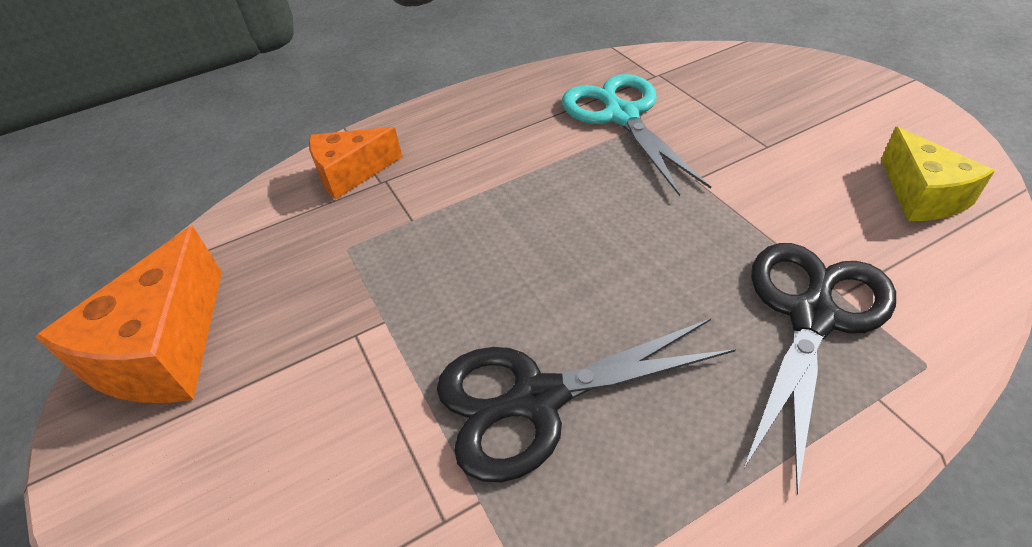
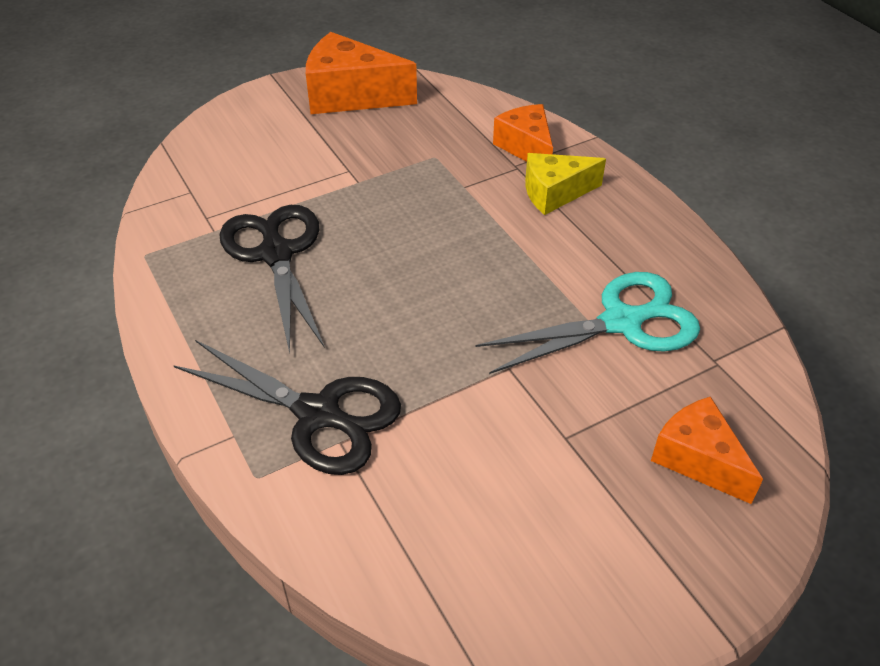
camera: 85 degrees right, 0 degrees up
(762, 85) = (697, 459): none -> orange cheese
(922, 195) = (469, 553): yellow cheese -> yellow cheese (555, 193)

